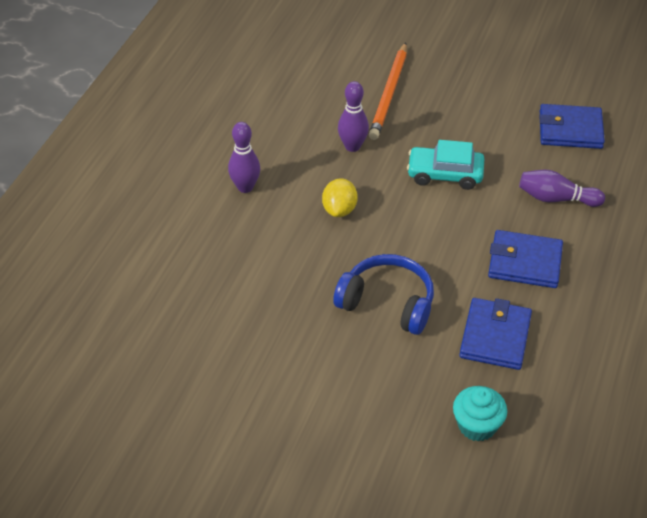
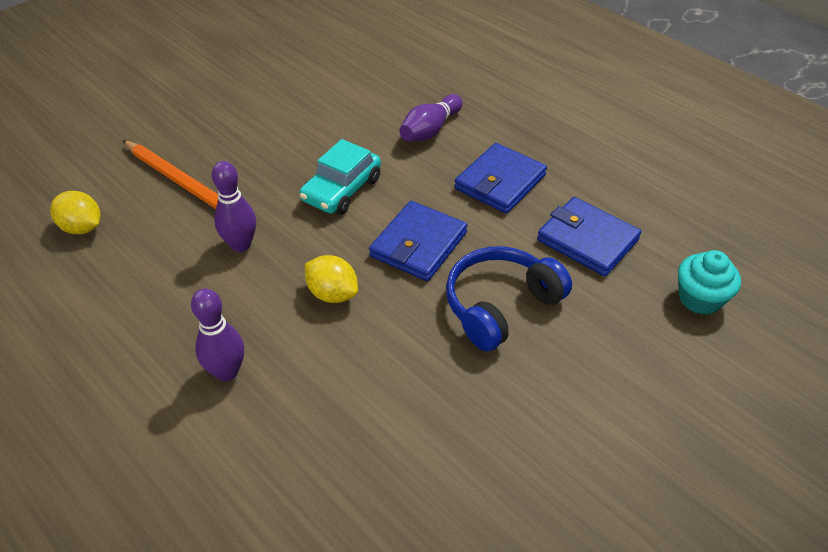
camera: 65 degrees left, 0 degrees up
(316, 68) = (82, 228): none -> yellow lemon
(570, 130) = (348, 87): blue wallet -> blue wallet (418, 244)

